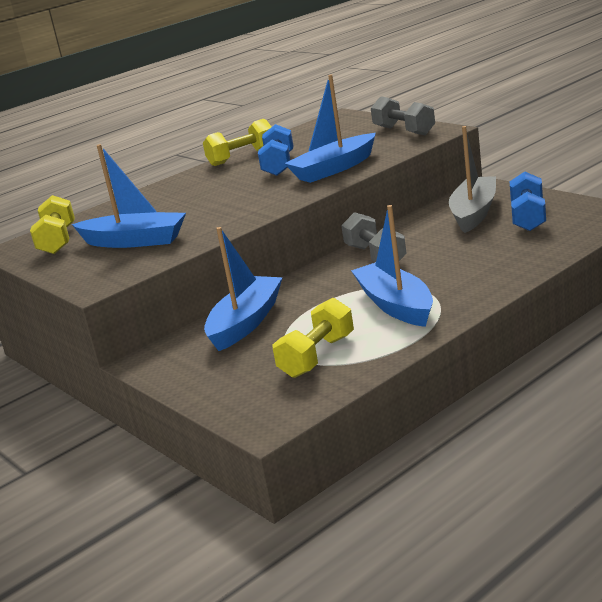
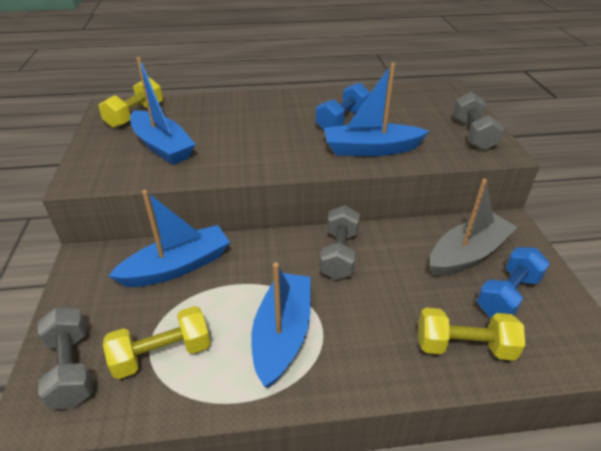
camera: 30 degrees right, 15 degrees up
(242, 157) = (333, 96): yellow dumbbell -> yellow dumbbell (464, 347)
(254, 397) = (71, 368): none -> grey dumbbell

